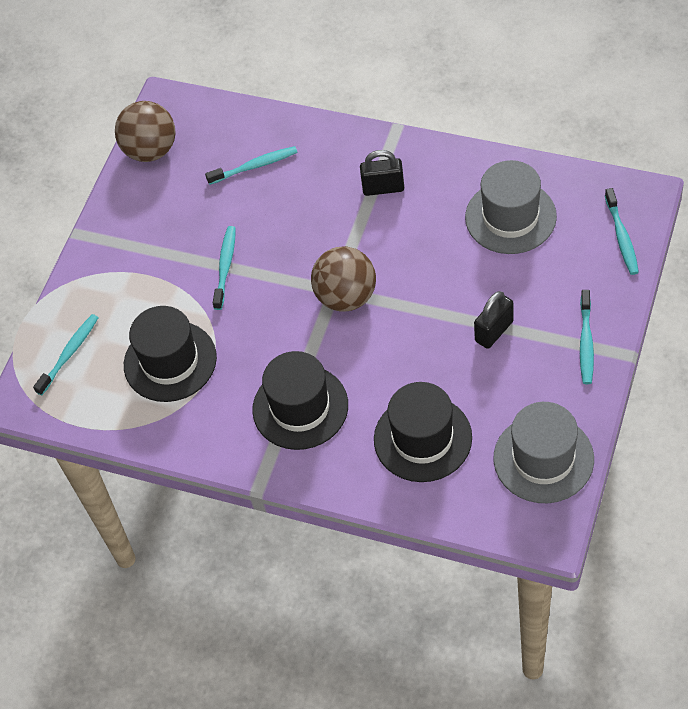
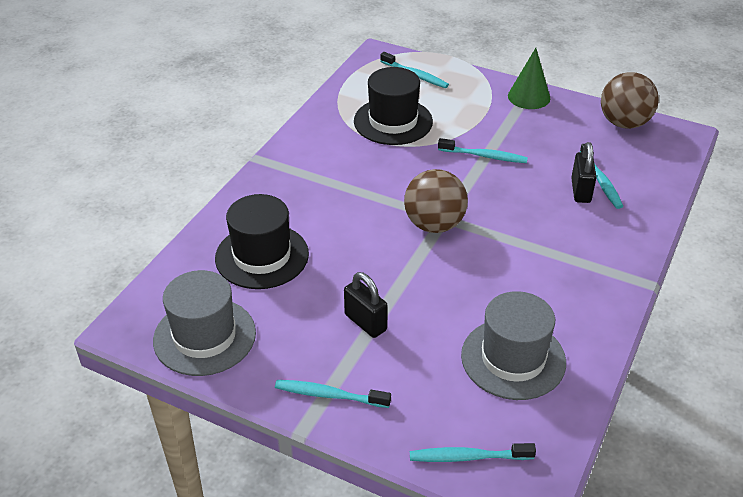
camera: 90 degrees right, 15 degrees down
(107, 236) = (529, 97): none -> green cone
(300, 407) = (323, 186): black hat -> none
(383, 188) = (565, 264): black padlock -> black padlock (580, 191)

